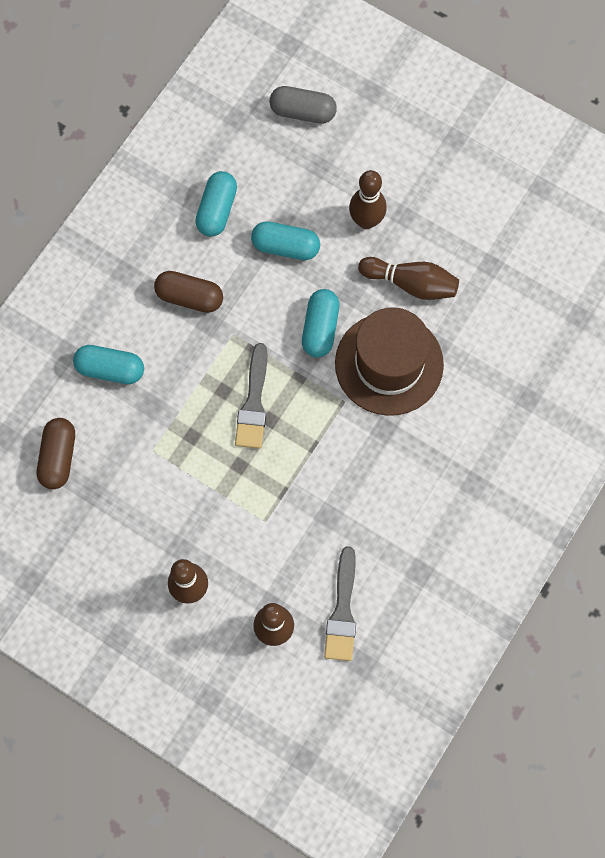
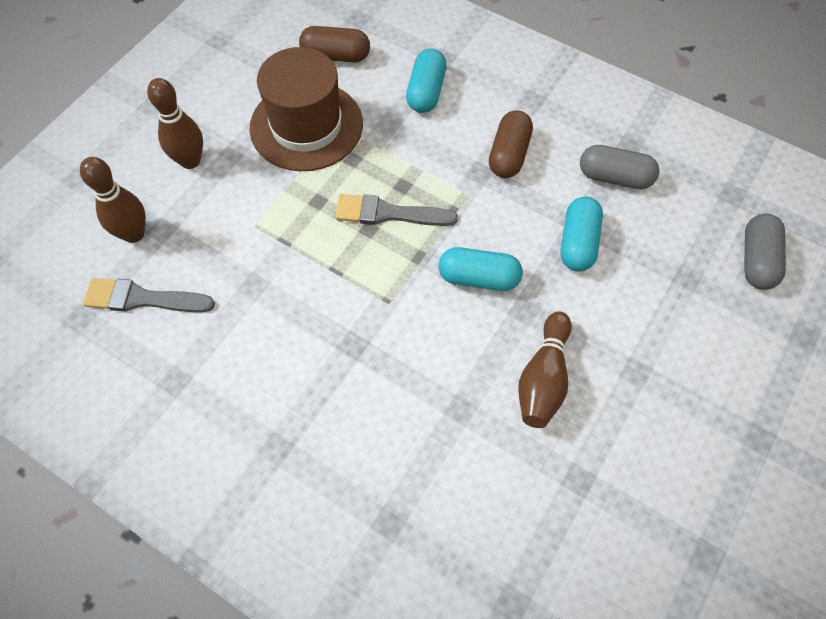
camera: 90 degrees right, 10 degrees down
(217, 210) = (614, 177): turquoise capsule -> grey capsule
(366, 221) = (623, 328): brown bowling pin -> none
(389, 364) = (436, 351): brown hat -> brown hat (306, 126)

